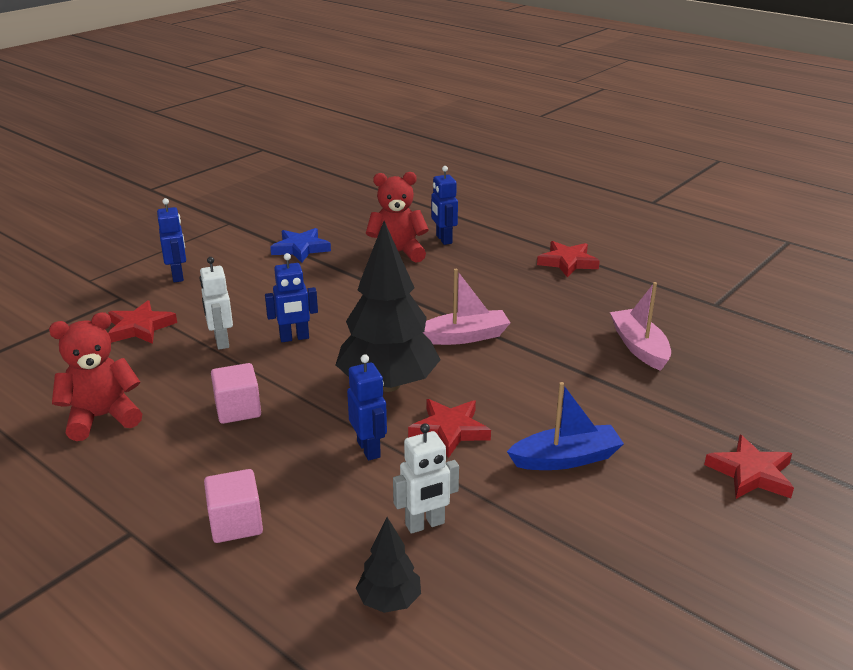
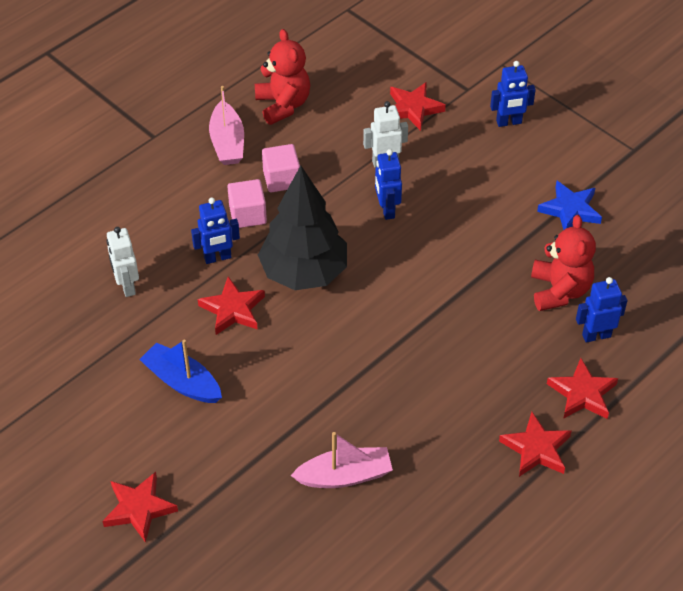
camera: 95 degrees right, 20 degrees up
(236, 523) = (151, 186): pink cube -> pink cube (248, 215)
(389, 601) = (62, 264): black tree -> none
(464, 337) = (377, 333): pink boat -> pink boat (227, 142)
(505, 245) = (582, 393): none -> red star
(566, 459) = (182, 382): blue boat -> blue boat turned 135 degrees clockwise

